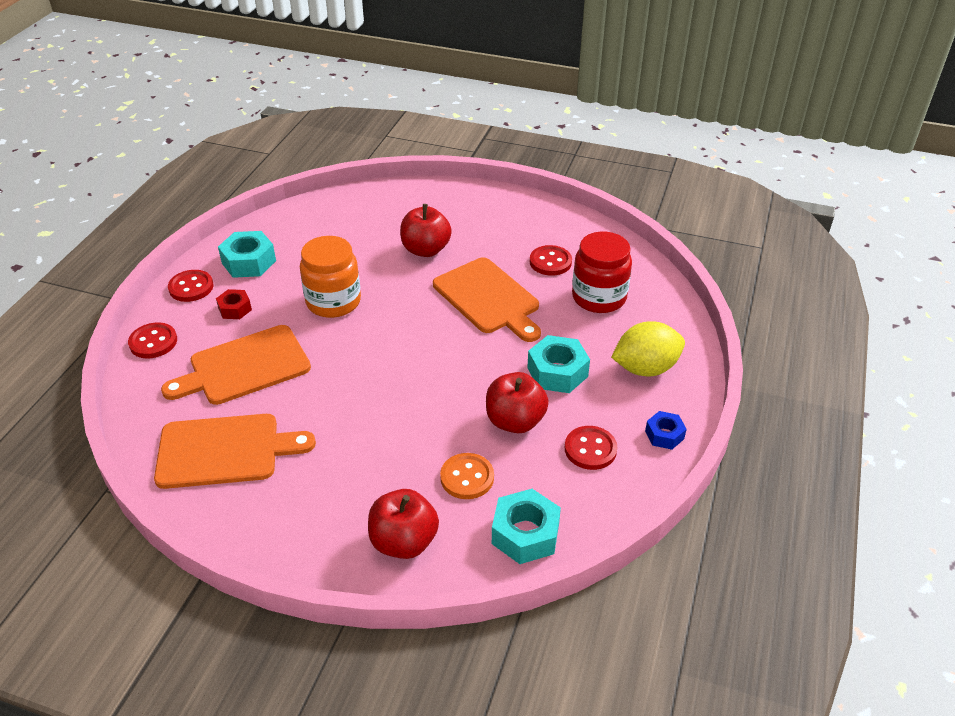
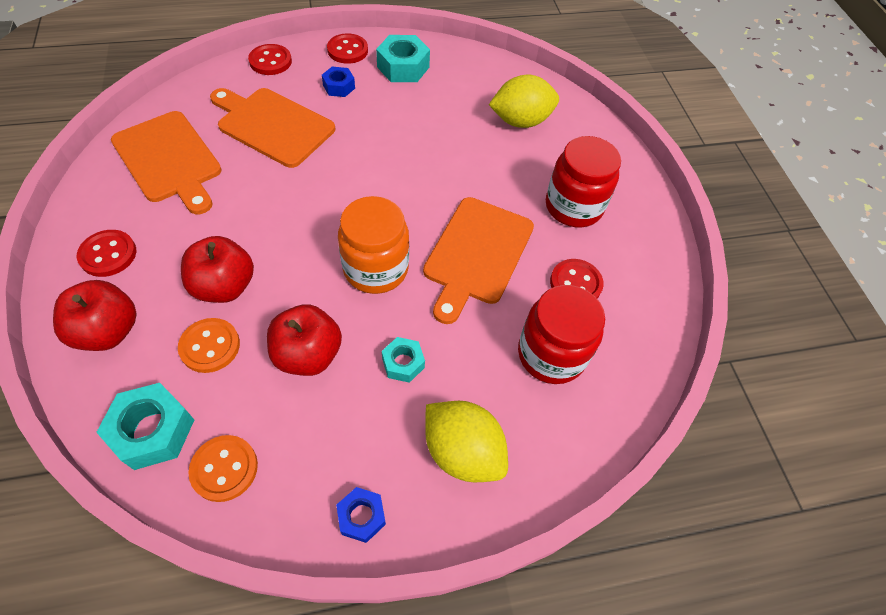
camera: 55 degrees right, 15 degrees up
(235, 309) = (339, 87): red nut -> blue nut
(333, 302) = (390, 142): orange jar -> orange jar (376, 269)
(375, 223) = (520, 121): none -> yellow lemon
(425, 250) = (512, 173): red apple -> red apple (224, 286)
(483, 234) = (573, 207): none -> red jar
(557, 372) = (403, 363): turquoise nut -> turquoise nut, size x0.60
(585, 498) = (224, 469): none -> orange button
(590, 449) = (300, 444): red button -> red button (108, 254)

